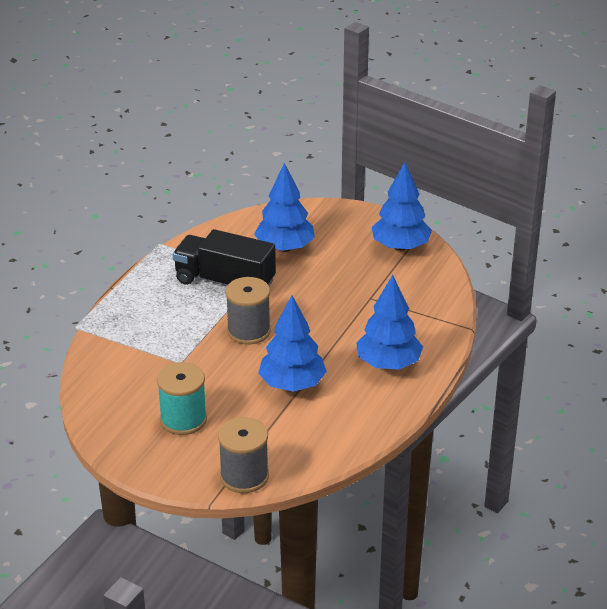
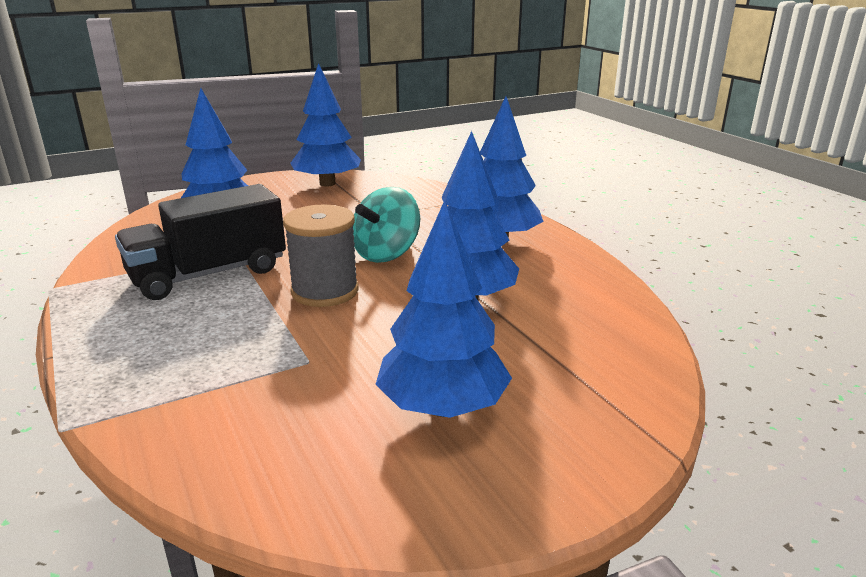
camera: 55 degrees left, 10 degrees down
(183, 419) = (442, 407): turquoise spool -> blue tree
(244, 476) = (634, 401): grey spool -> none
(317, 329) = (386, 254): none -> turquoise spinning top

